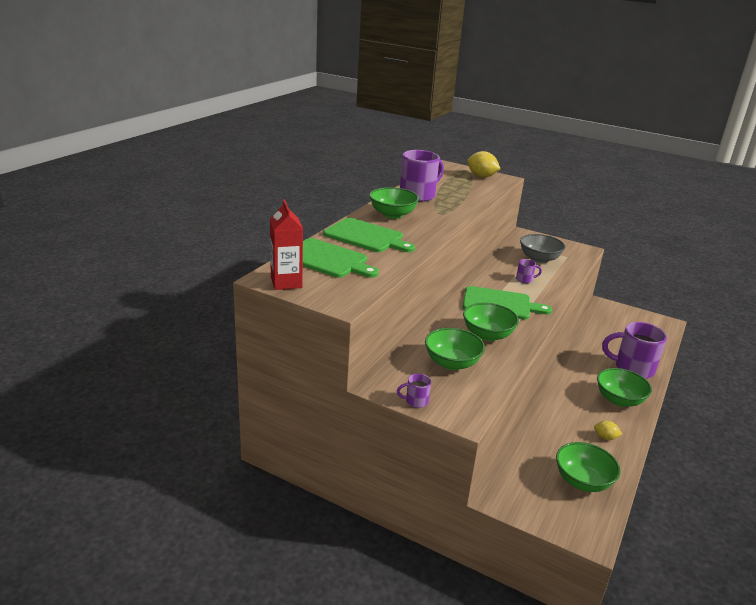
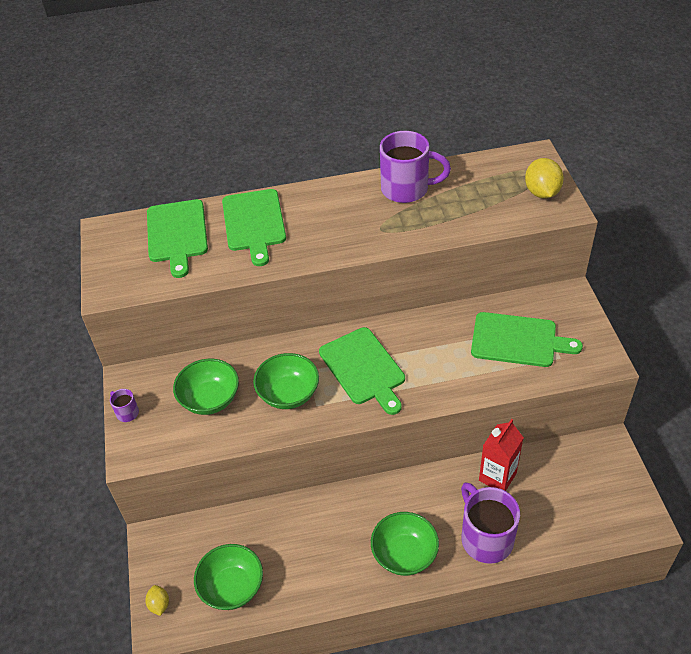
camera: 55 degrees right, 20 degrees up
(286, 282) = (108, 242): red carton -> red carton (497, 477)
(392, 214) = (329, 205): green bowl -> none
(525, 279) = (446, 356): purple mug -> none
(539, 259) = (518, 340): grey bowl -> green cutting board
(605, 437) = (321, 573): yellow lemon -> yellow lemon (159, 604)

